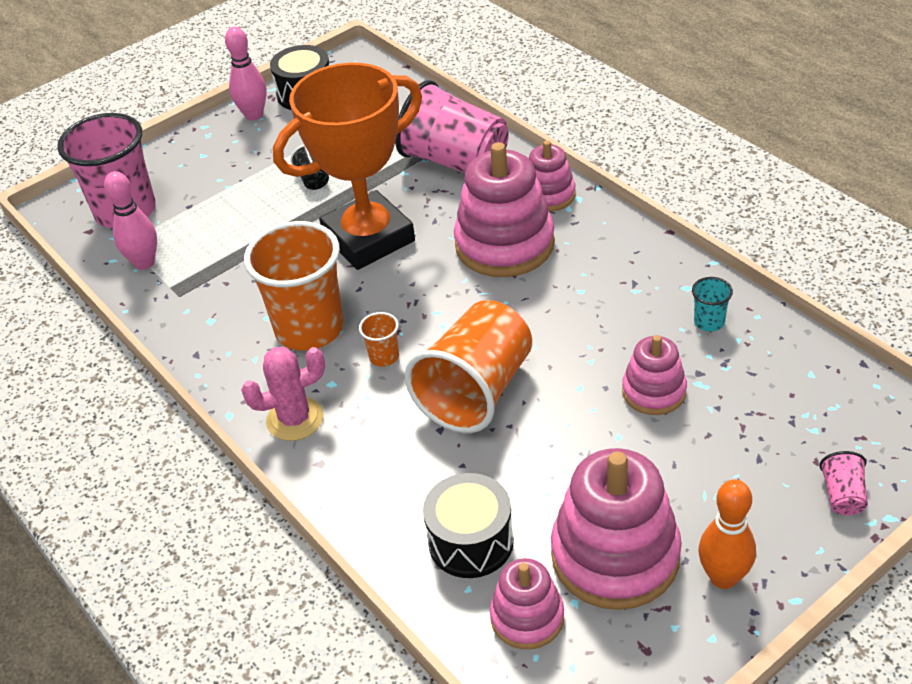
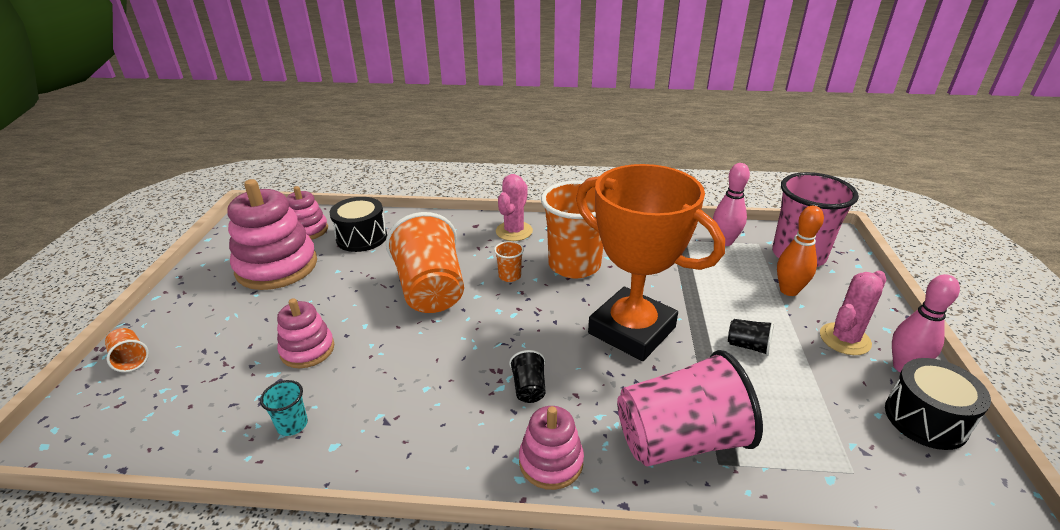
camera: 130 degrees right, 10 degrees down
(247, 146) = (844, 339): none -> pink cactus
(368, 238) = (631, 330): orange trophy -> orange trophy turned 60 degrees counterclockwise
(504, 244) = (529, 388): pink stacking toy -> black cup
(723, 577) = (205, 286): orange bowling pin -> orange bowling pin (789, 290)
(842, 495) = (130, 359): pink cup -> orange cup

